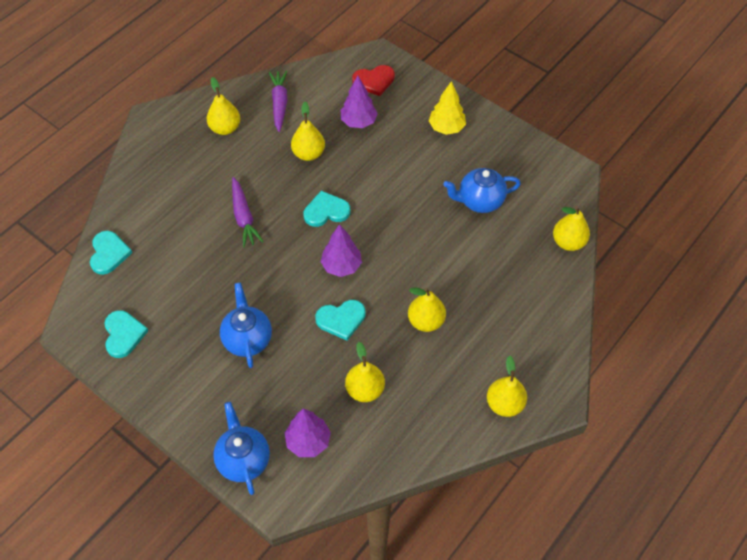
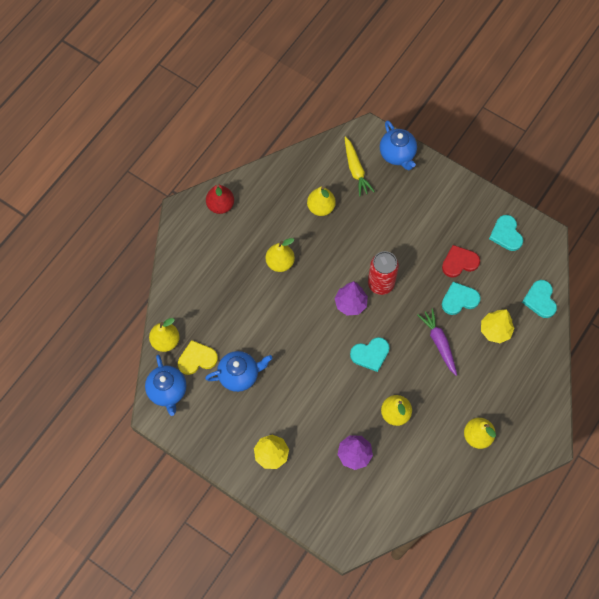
camera: 175 degrees right, 10 degrees up
(174, 224) = (495, 331): none -> yellow tree
(247, 339) = (413, 238): blue teapot -> blue teapot (168, 391)
(279, 104) = (432, 470): purple carrot -> none
(300, 286) = (380, 284): none -> red can
(308, 441) = (355, 170): purple tree -> yellow carrot
(341, 319) = (345, 259): turquoise heart -> turquoise heart (459, 299)
(374, 81) = (345, 508): red heart -> red heart (459, 262)
(504, 404) = (220, 205): yellow pear -> red pear
(530, 221) = (197, 359): none -> yellow heart

